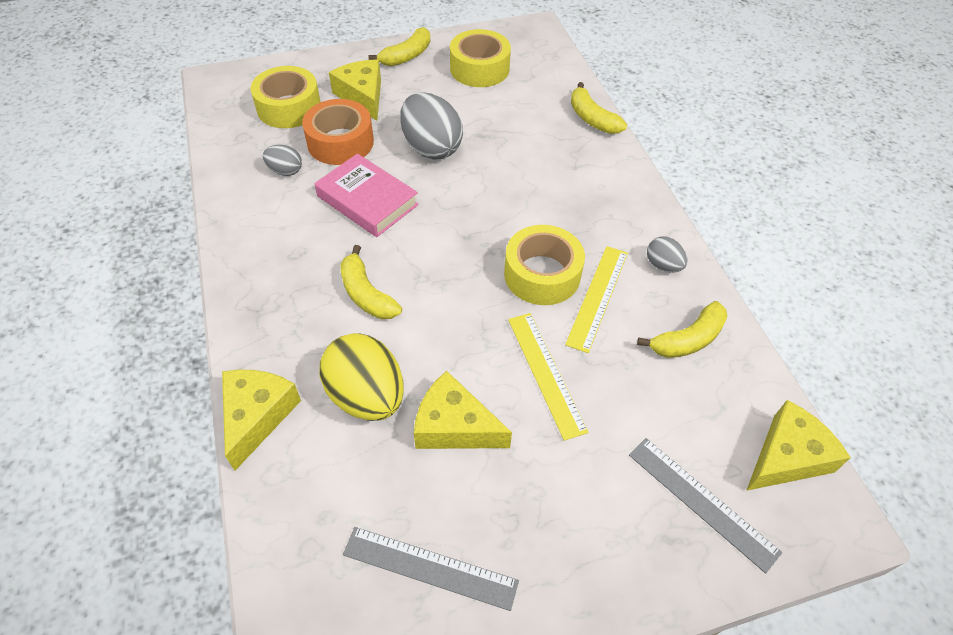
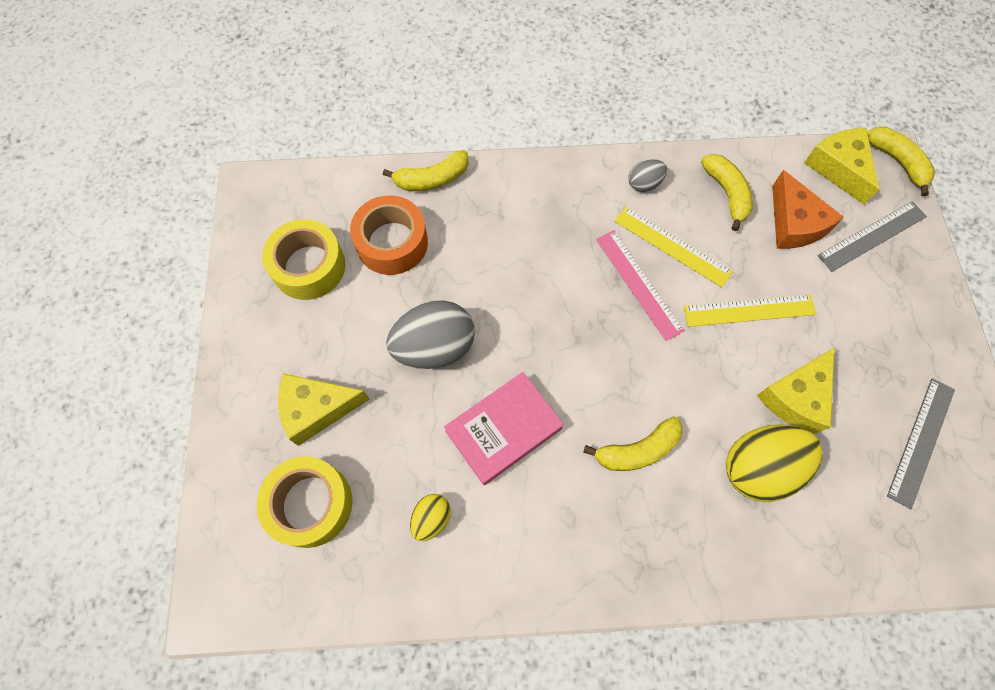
camera: 75 degrees left, 15 degrees up
(257, 416) = (772, 575): yellow cheese -> none
(285, 171) = (431, 519): grey egg -> yellow egg
(340, 142) = (397, 447): orange tape -> orange tape (392, 242)
(406, 56) = (253, 343): yellow banana -> yellow banana (897, 162)
(542, 274) = (638, 284): yellow tape -> pink ruler
(679, 410) = (794, 223): none -> orange cheese

